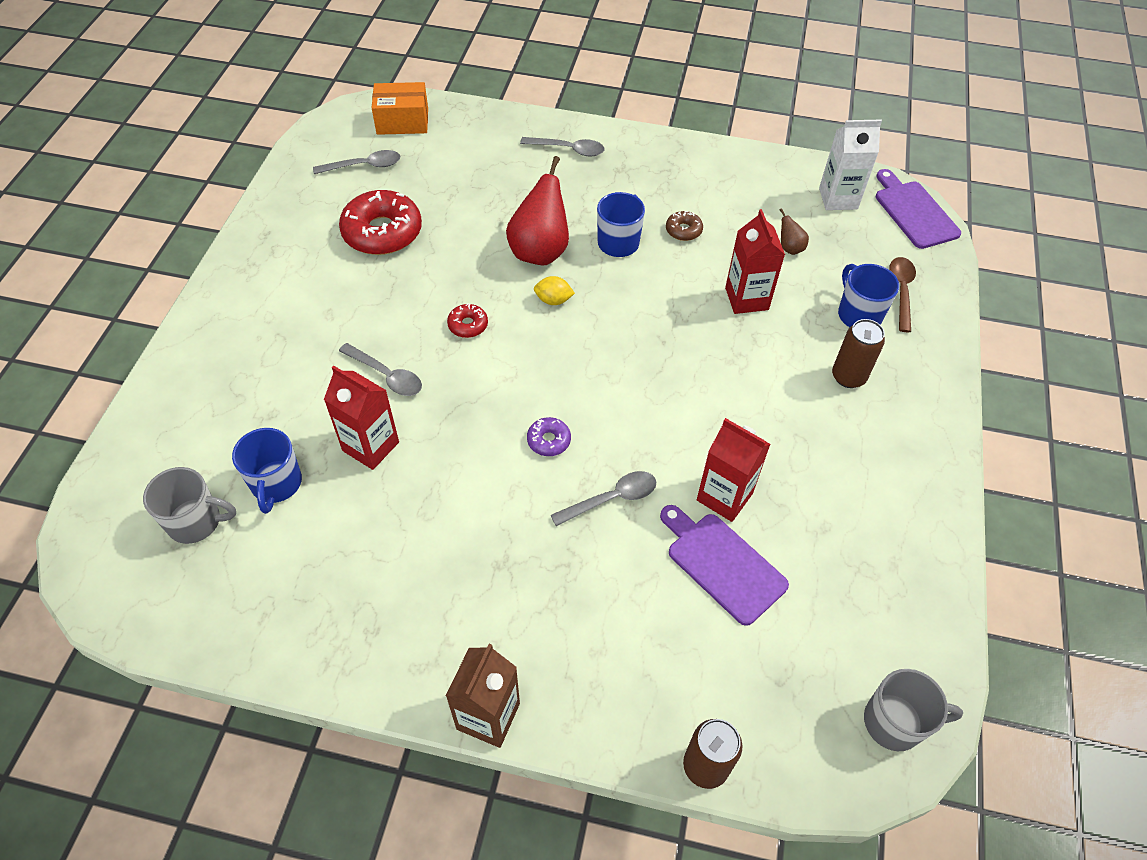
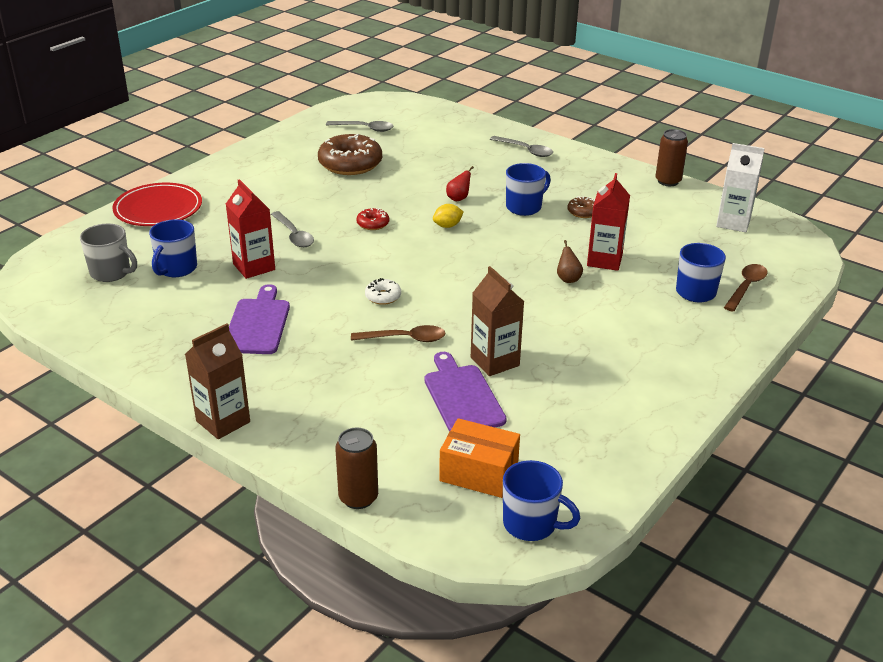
camera: 25 degrees right, 20 degrees down
(187, 387) = (158, 209): none -> red plate
(382, 232) = (350, 164): red donut -> brown donut
(402, 121) = (411, 112): orange box -> orange box (479, 473)
(540, 251) = (458, 198): red pear -> red pear, size x0.45
(549, 440) = (383, 296): purple donut -> white donut
(553, 300) = (447, 226): yellow lemon -> yellow lemon turned 60 degrees counterclockwise
(611, 499) = (405, 339): grey spoon -> brown spoon
(724, 496) = (495, 361): red carton -> brown carton
(789, 248) = (665, 241): brown pear -> brown pear (568, 279)
(848, 377) = (656, 323): brown can -> brown can (668, 181)
(895, 722) = (531, 524): grey mug -> blue mug
(914, 212) = (798, 245): purple cutting board -> purple cutting board (258, 324)

